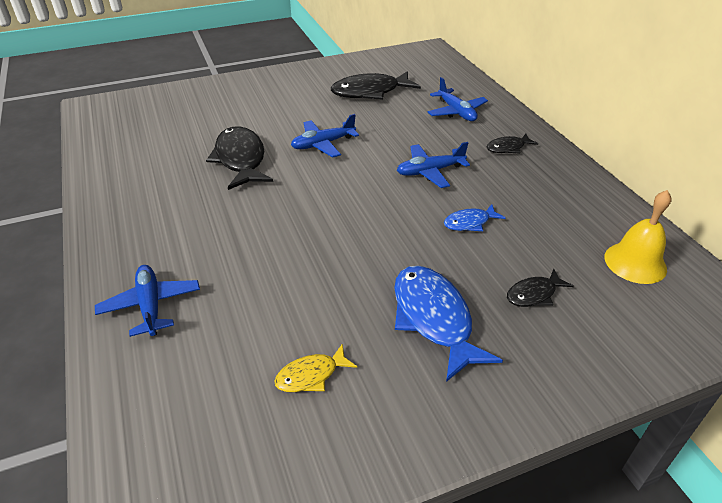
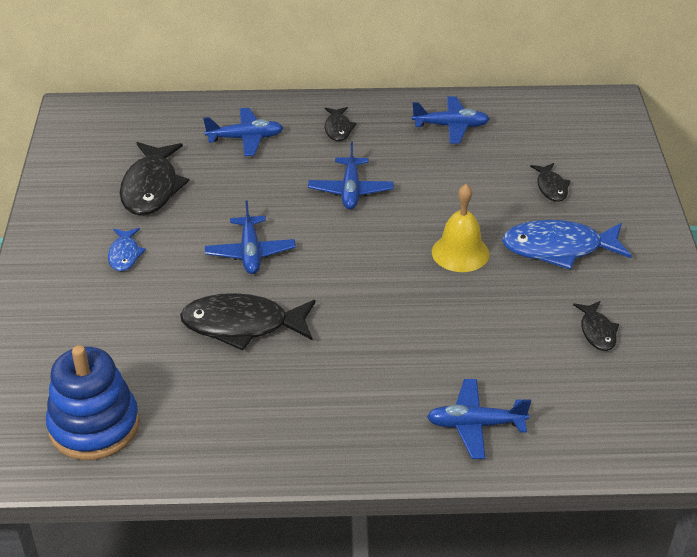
camera: 70 degrees left, 0 degrees up
(127, 129) = (94, 426): none -> blue stacking toy
(311, 375) = (597, 332): yellow fish -> black fish
(469, 223) = (445, 191): blue fish -> blue fish (124, 255)
(572, 206) = (451, 126): none -> blue plane
(635, 262) = (536, 124): yellow bell -> yellow bell (460, 252)

